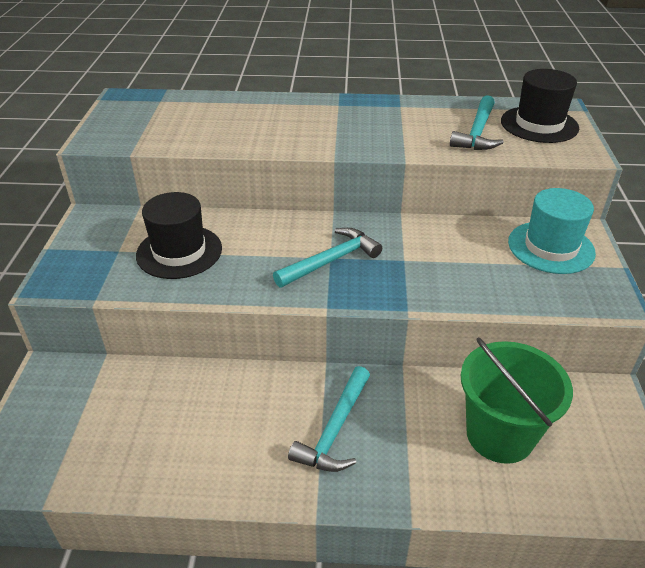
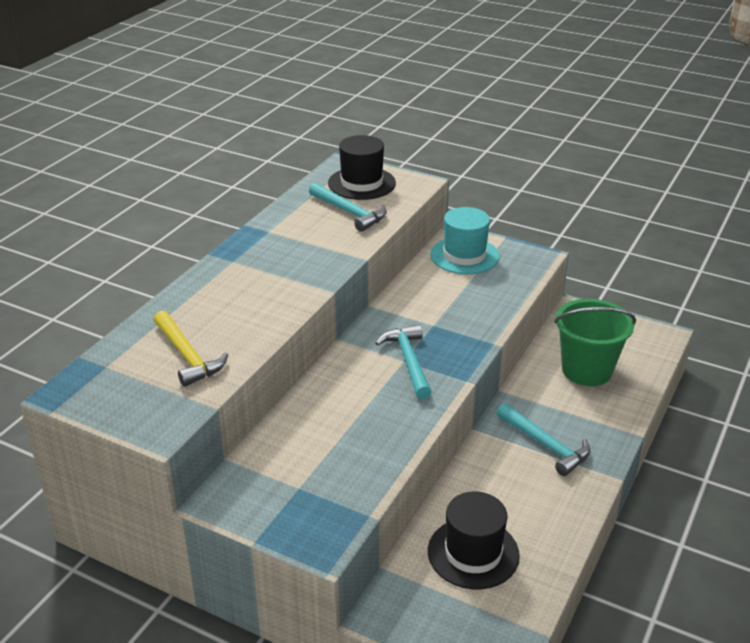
camera: 65 degrees left, 5 degrees down
(179, 252) = (331, 446): black hat -> black hat (473, 553)
(191, 124) = (187, 356): none -> yellow hammer

